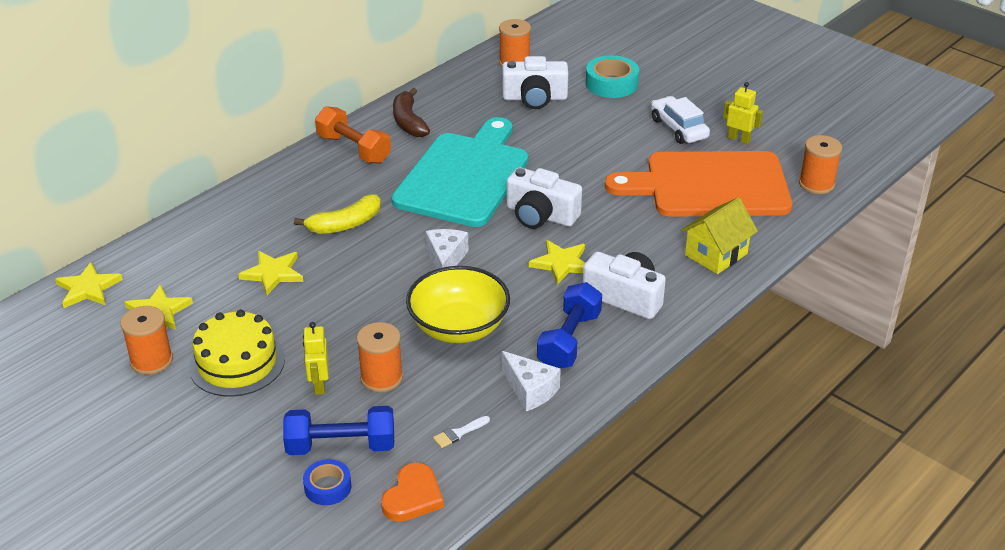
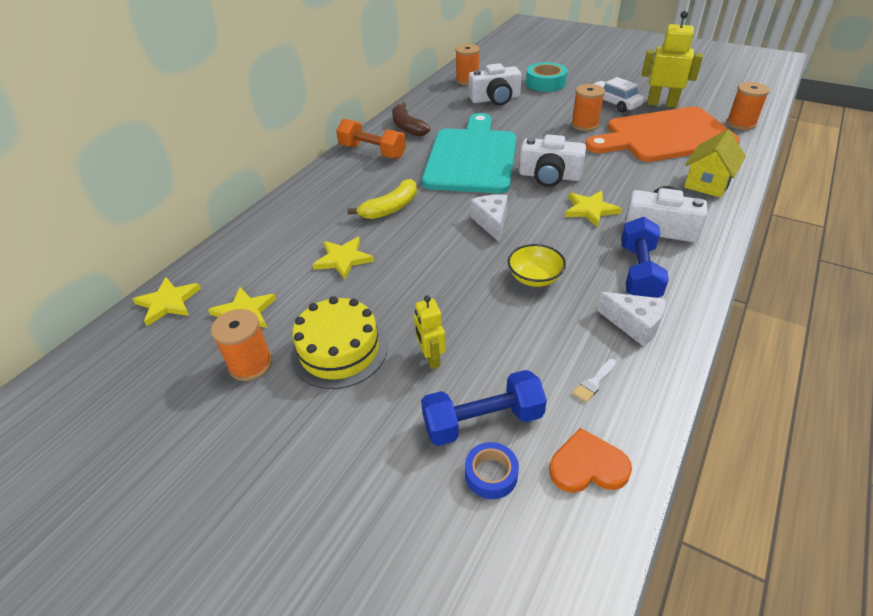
camera: 10 degrees left, 5 degrees up
(381, 378) = (488, 339): orange spool -> orange spool (584, 125)
(413, 496) = (587, 466): orange heart -> orange heart turned 105 degrees counterclockwise
(459, 327) = (534, 278): yellow bowl -> yellow bowl, size x0.59
(739, 139) = (662, 104): yellow robot -> yellow robot, size x1.70

